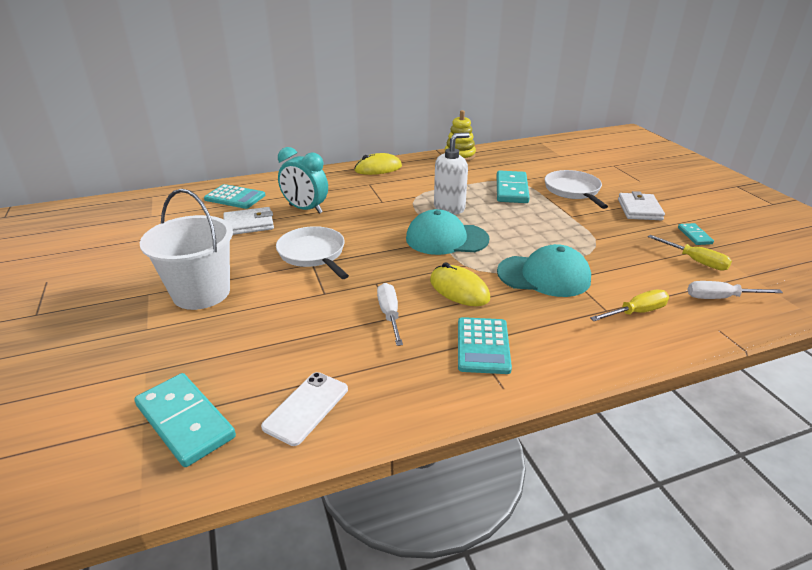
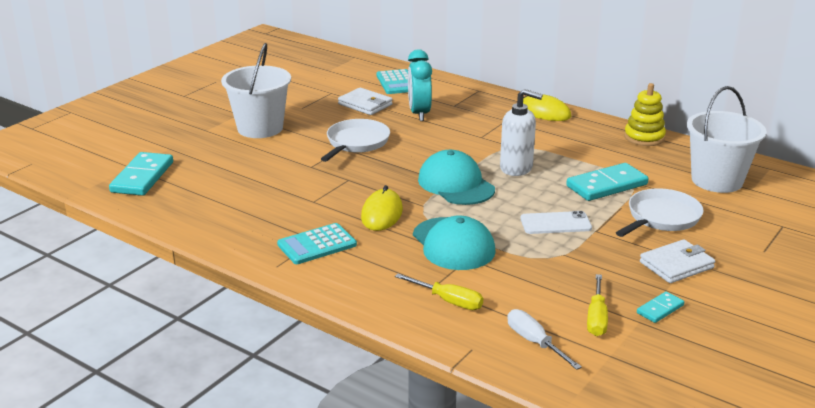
camera: 55 degrees right, 5 degrees down
(306, 407) = (187, 206): white phone -> white phone (555, 223)
(389, 314) = (313, 198): white screwdriver -> none
(541, 159) = (717, 180): none -> white bucket

